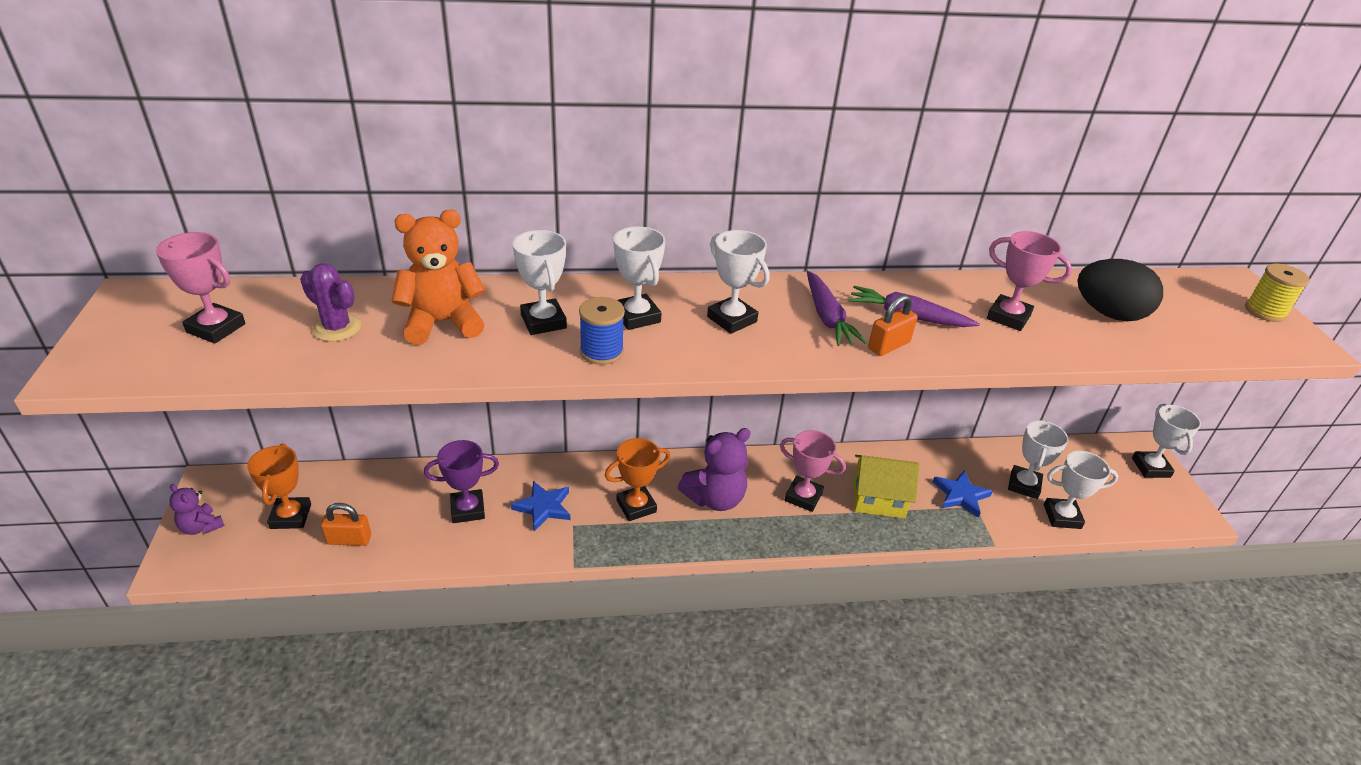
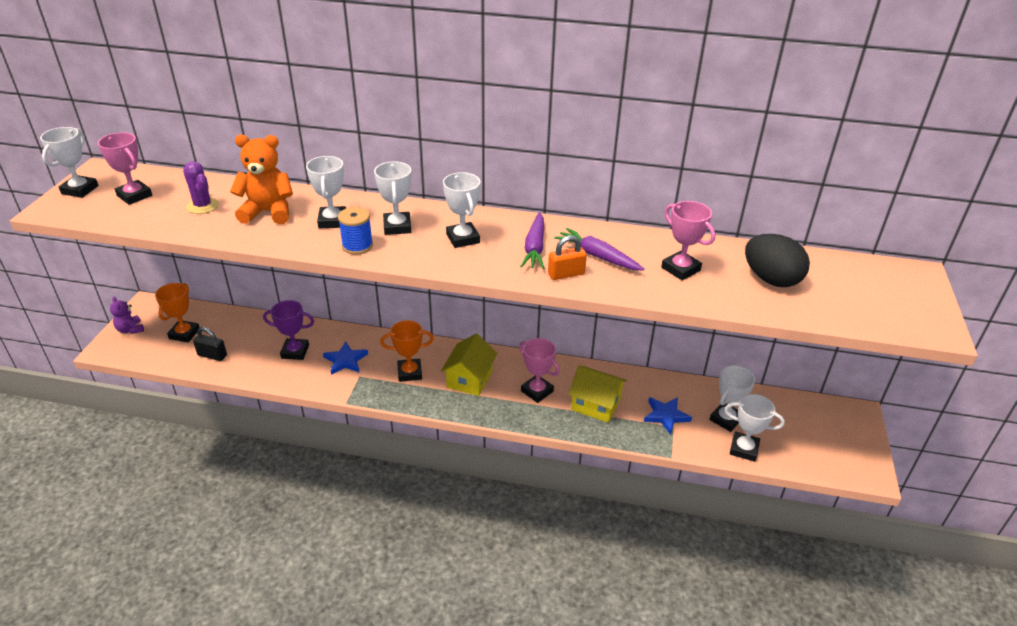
camera: 20 degrees right, 0 degrees up
(349, 540) = (212, 355): orange padlock -> black padlock
(715, 498) = (469, 379): purple teddy bear -> yellow house
(1150, 467) = (853, 429): white trophy -> white trophy (80, 190)
(1265, 311) = (922, 299): yellow spool -> none

